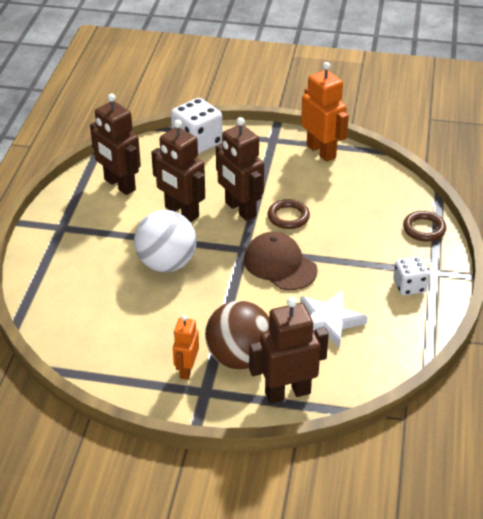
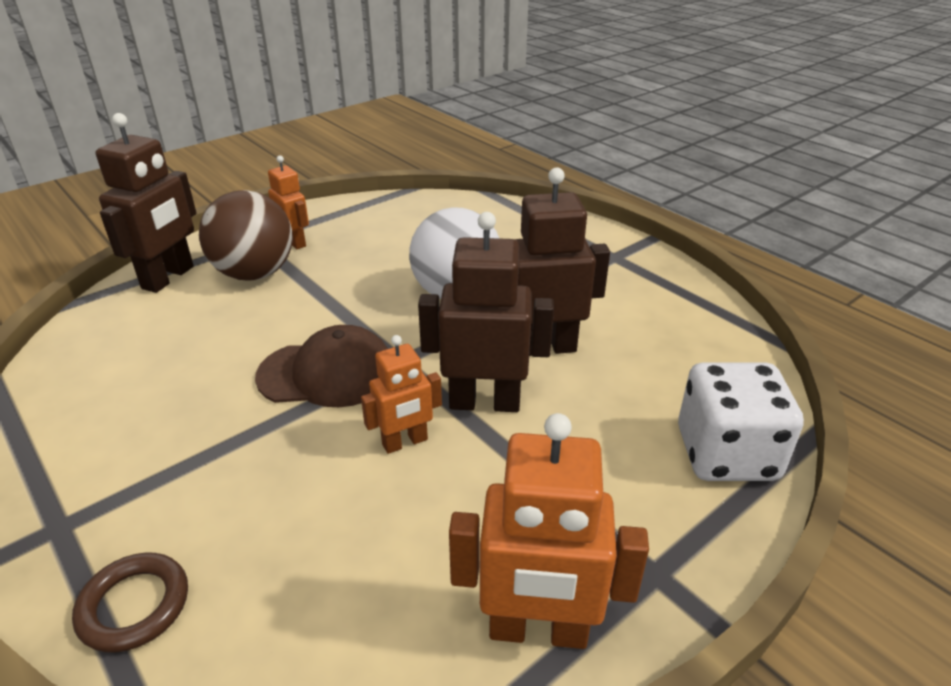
camera: 130 degrees right, 5 degrees down
(119, 185) = (665, 325): brown robot -> none
(288, 217) = (405, 442): brown ring -> orange robot
(328, 321) = (185, 356): white star -> none
(409, 286) = (92, 470): white dice -> none

